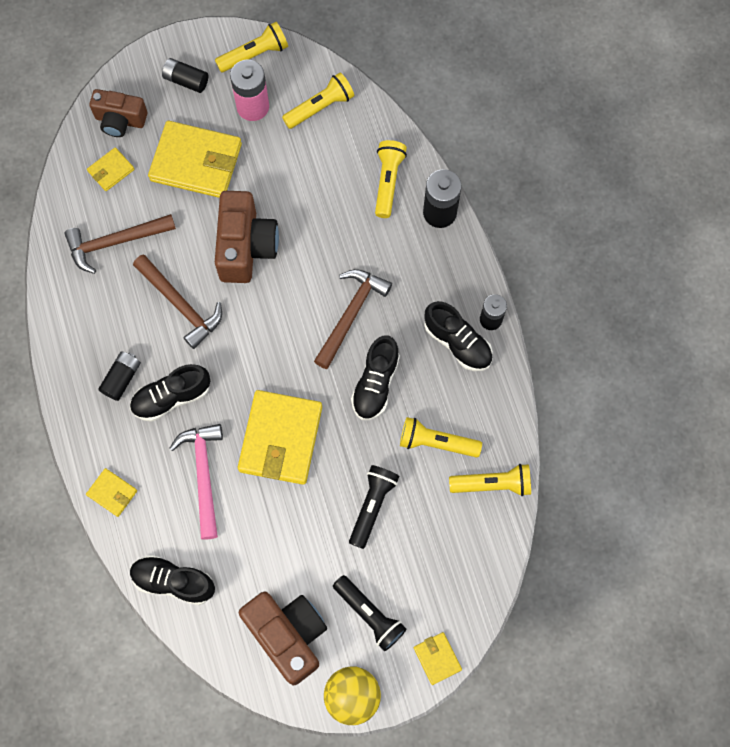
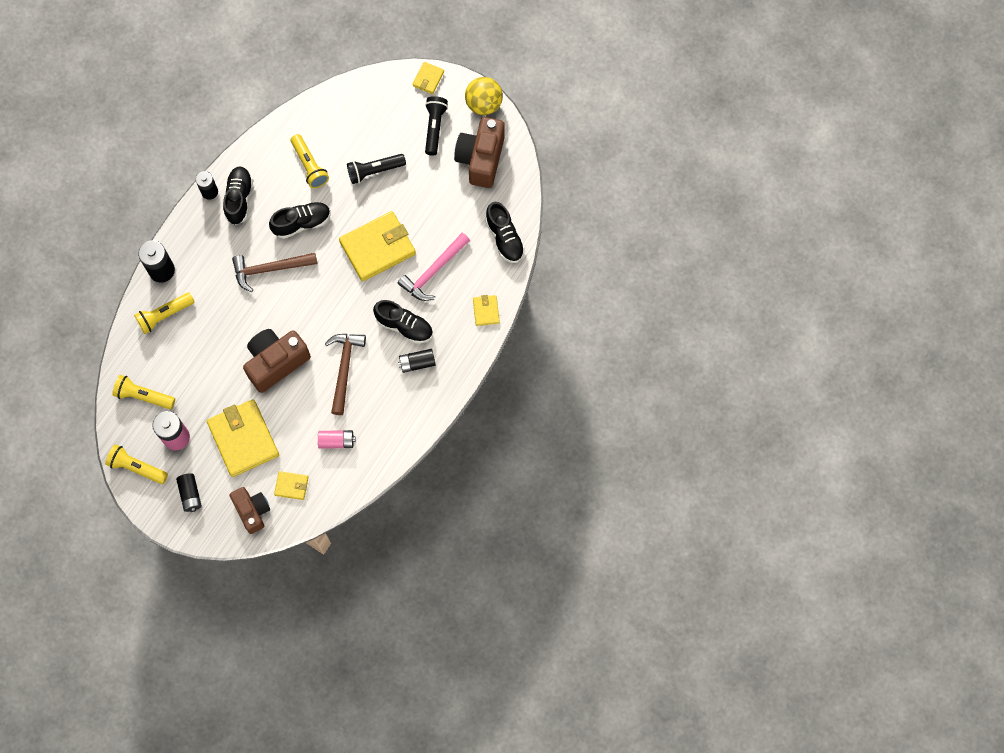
camera: 130 degrees left, 0 degrees up
(115, 242) = (337, 441): brown hammer -> pink battery
(492, 484) = (309, 120): yellow flashlight -> none

